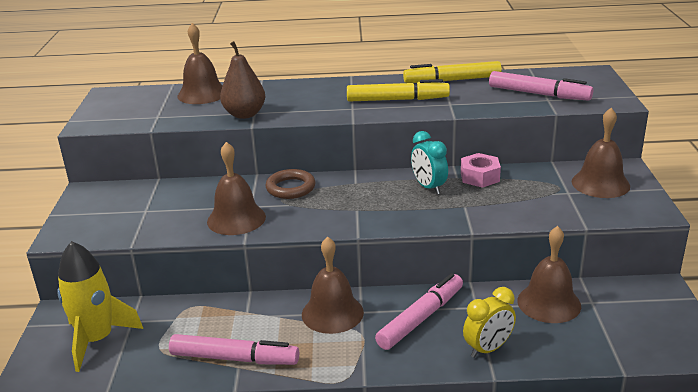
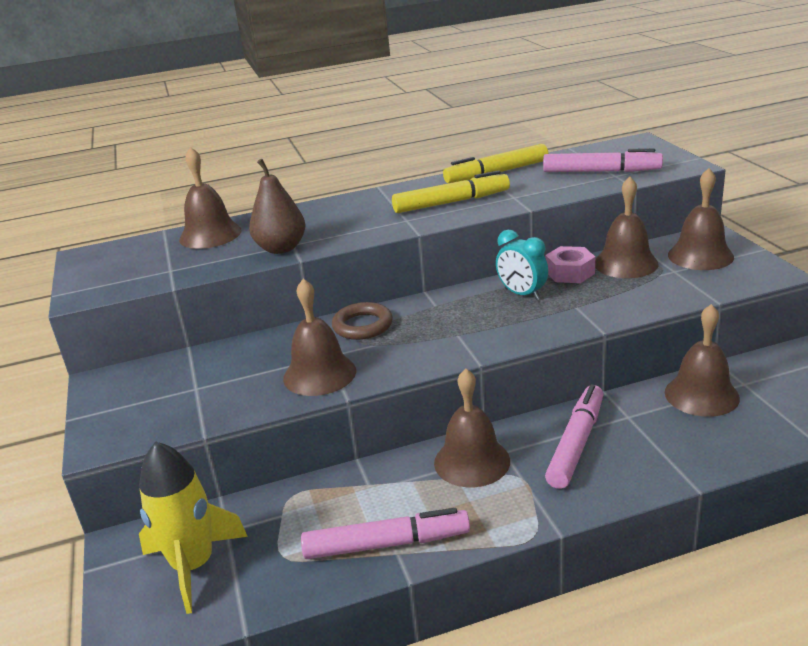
camera: 15 degrees left, 0 degrees up
(488, 349) = (671, 460): yellow clock -> none
(531, 178) = (625, 263): none -> brown bell

